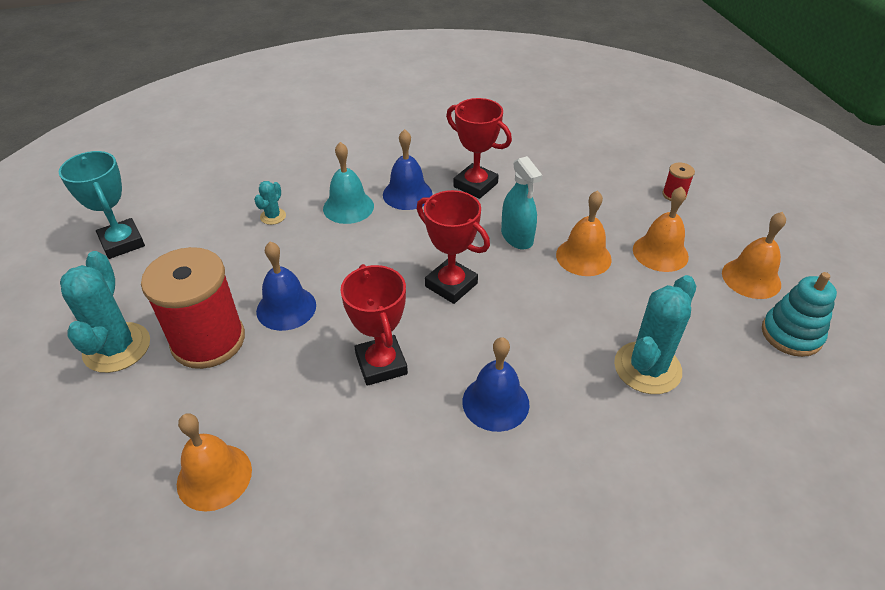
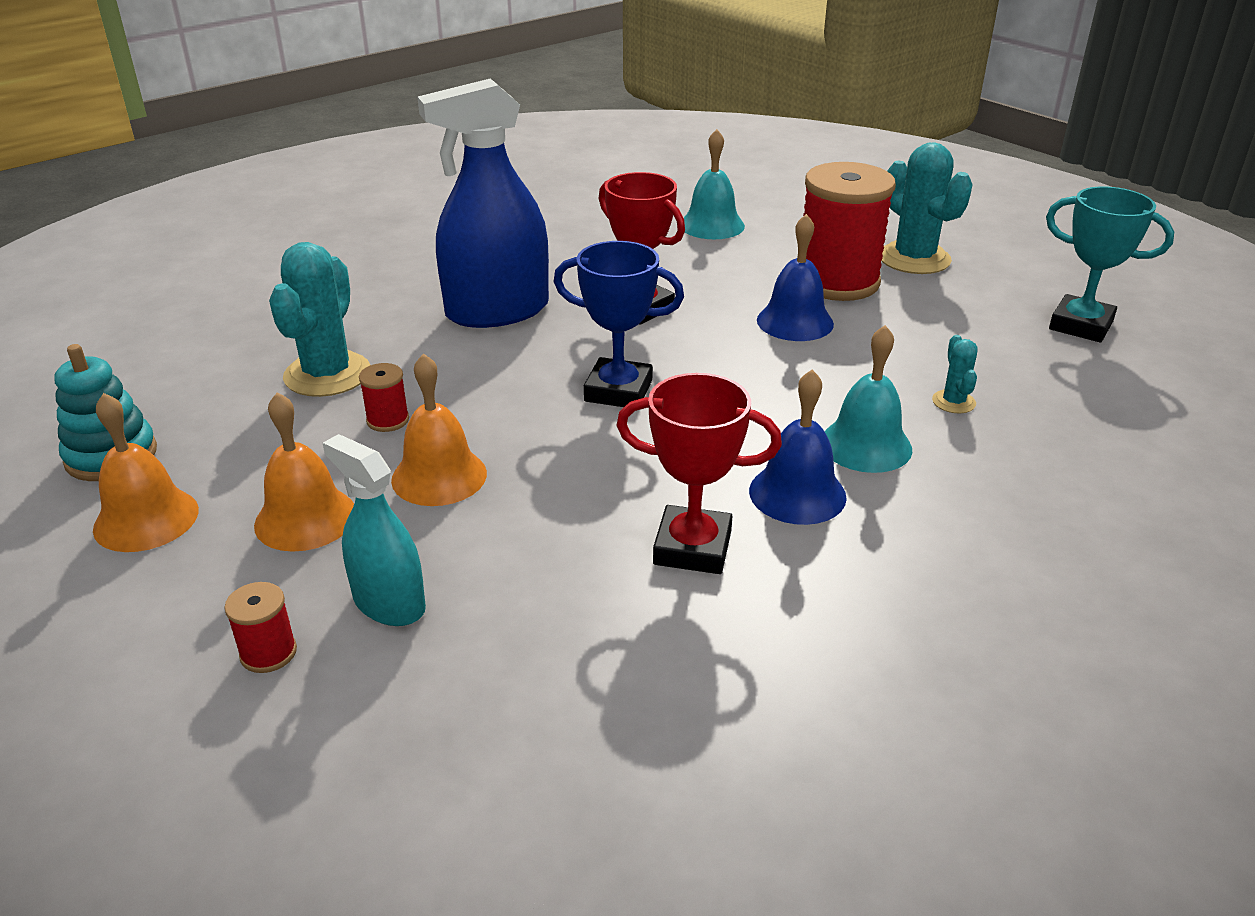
camera: 155 degrees right, 10 degrees down
(214, 476) = (712, 225): orange bell -> turquoise bell
(451, 285) = (618, 391): red trophy -> blue trophy
(495, 402) = (497, 311): blue bell -> blue spray bottle
(517, 237) = (561, 476): turquoise spray bottle -> turquoise spray bottle (389, 603)
(607, 308) = (388, 420): none -> red spool

